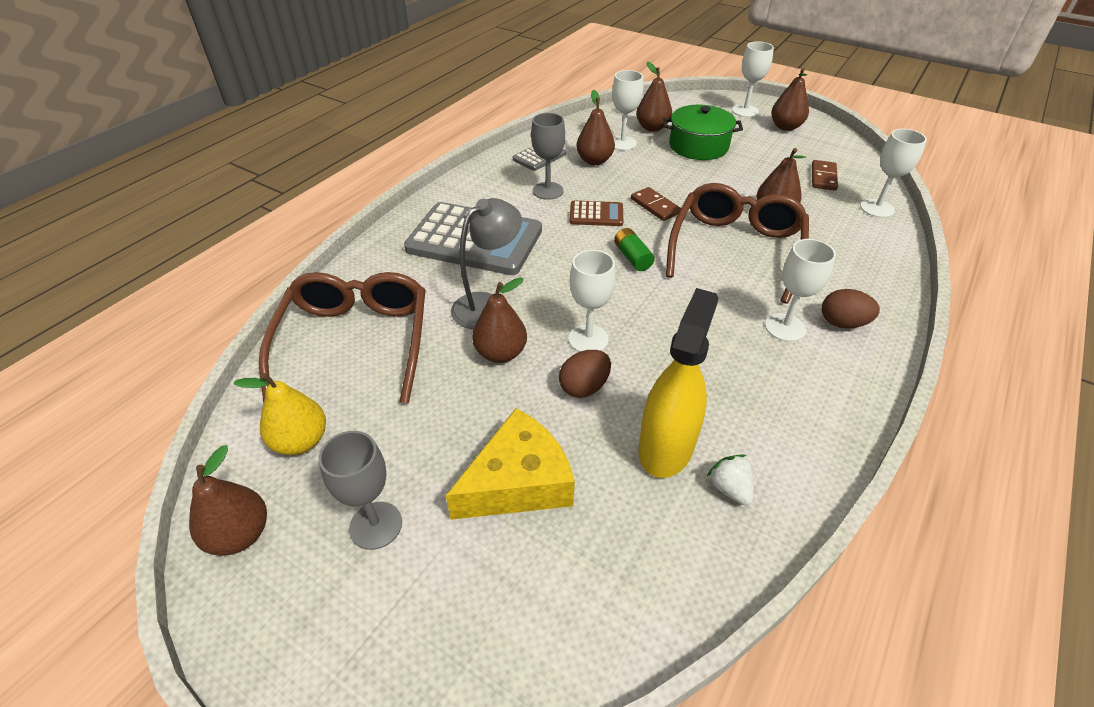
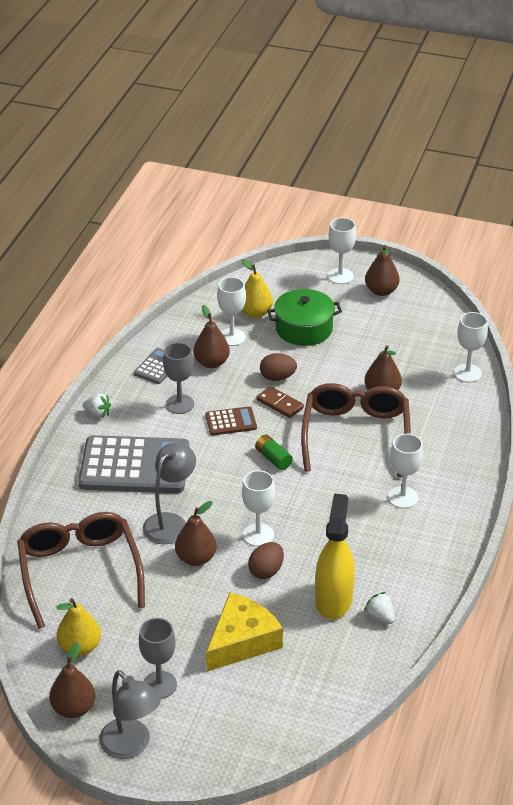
camera: 15 degrees left, 5 degrees down
(283, 627) = (131, 746): none -> grey lamp
(460, 187) = (98, 414): none -> white strawberry
(652, 128) = (255, 313): brown pear -> yellow pear
(823, 177) = (421, 347): brown domino -> none
(842, 323) = (444, 486): brown egg -> brown egg (277, 377)

